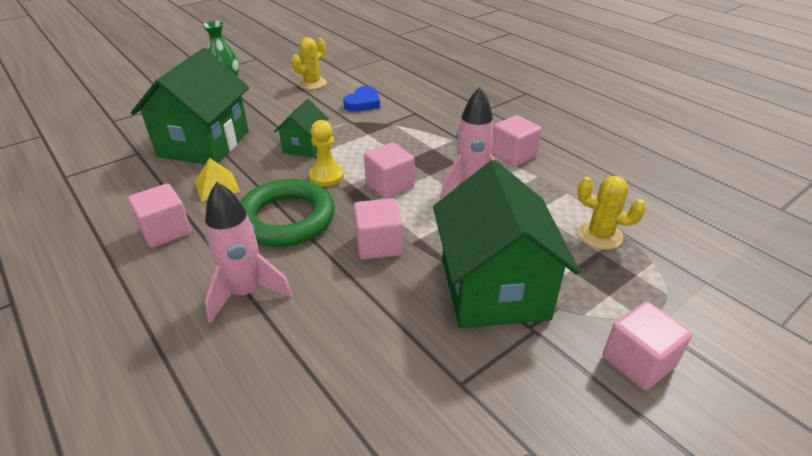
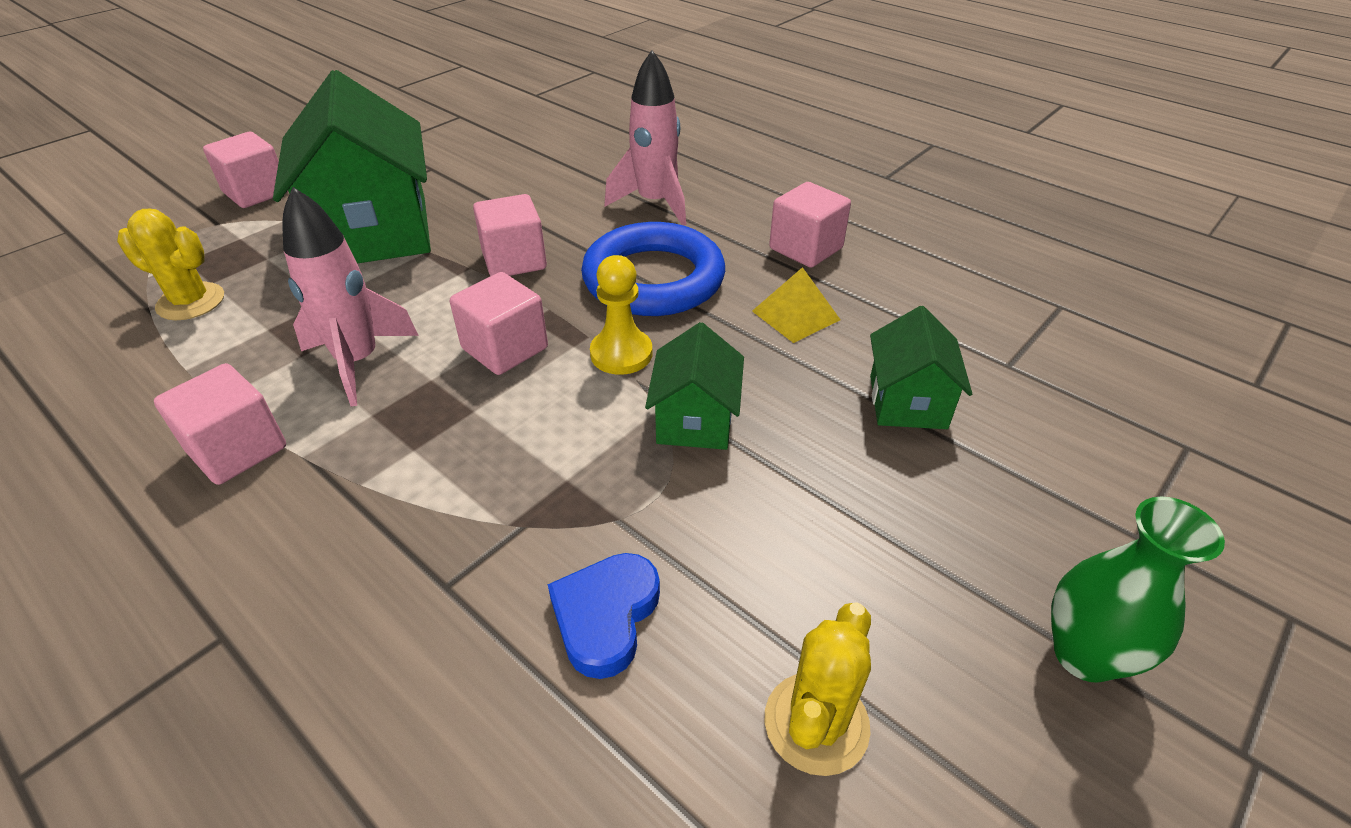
camera: 170 degrees right, 5 degrees up
(204, 144) = (907, 402): green house -> green house, size x0.50
(286, 219) = (653, 279): green ring -> blue ring

